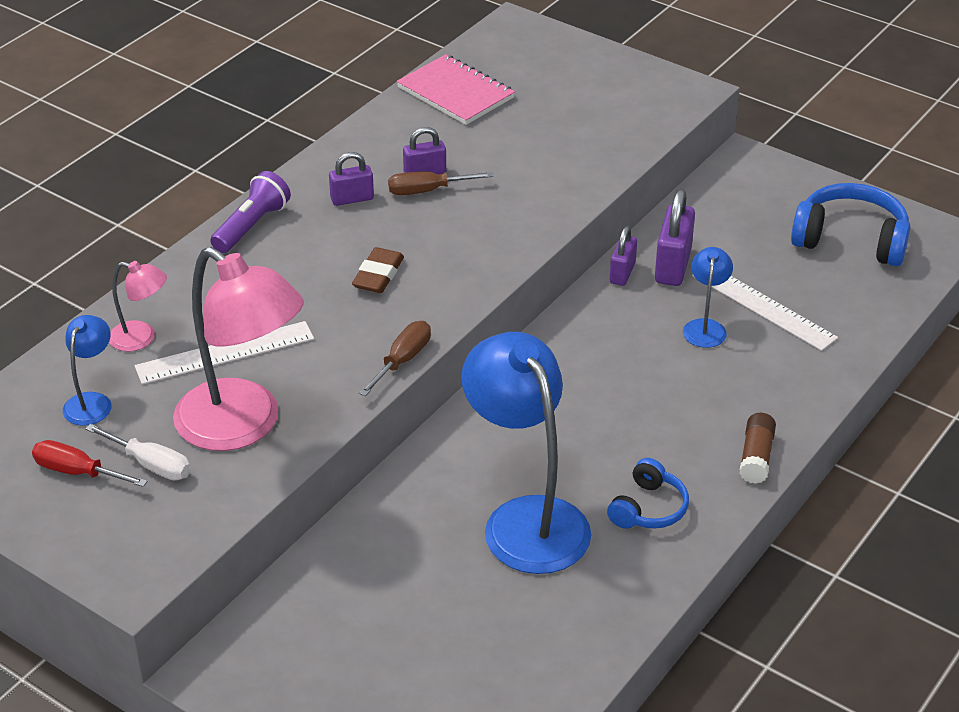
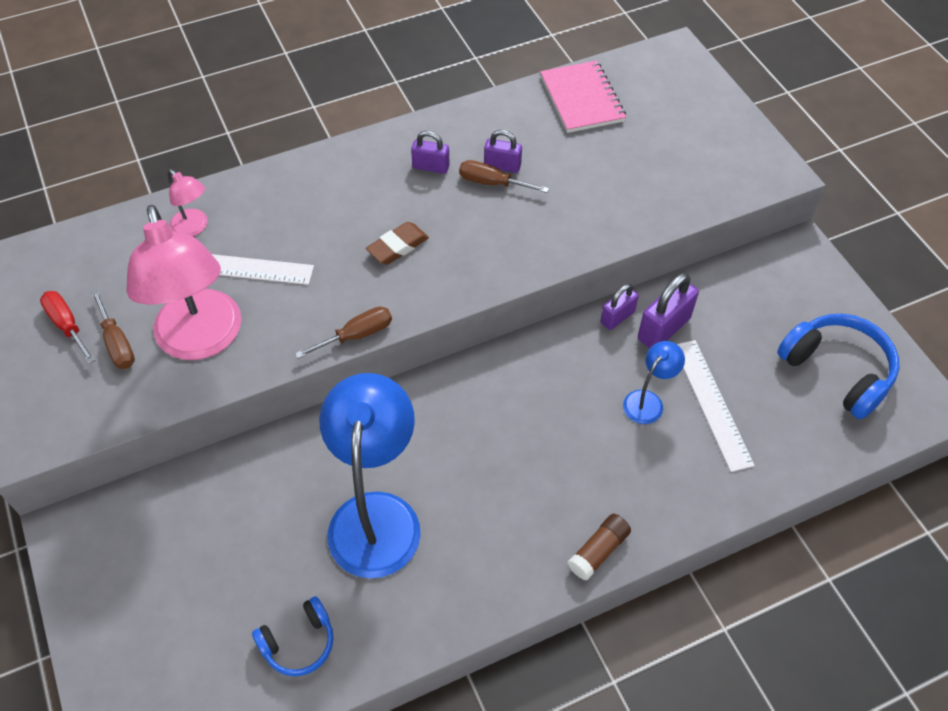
camera: 30 degrees right, 15 degrees up
(92, 402) = (121, 268): blue lamp -> none
(151, 465) = (117, 343): white screwdriver -> brown screwdriver
(251, 226) = (341, 161): purple flashlight -> none
(648, 508) = (476, 555): blue headphones -> blue headphones (299, 643)

